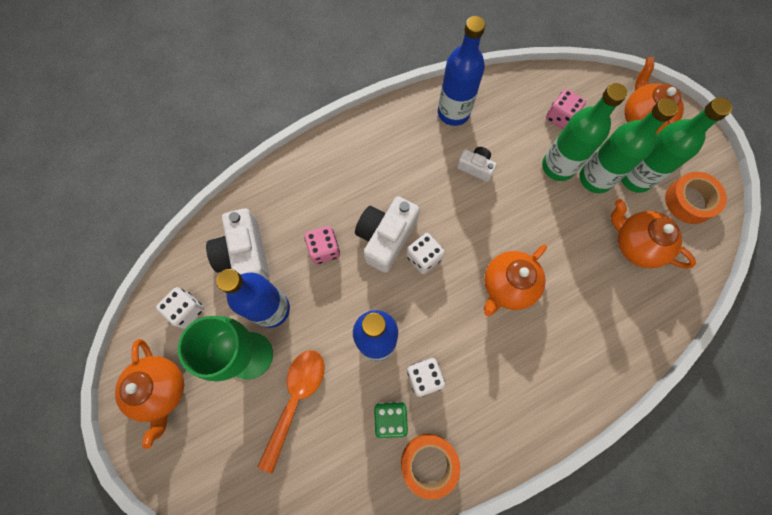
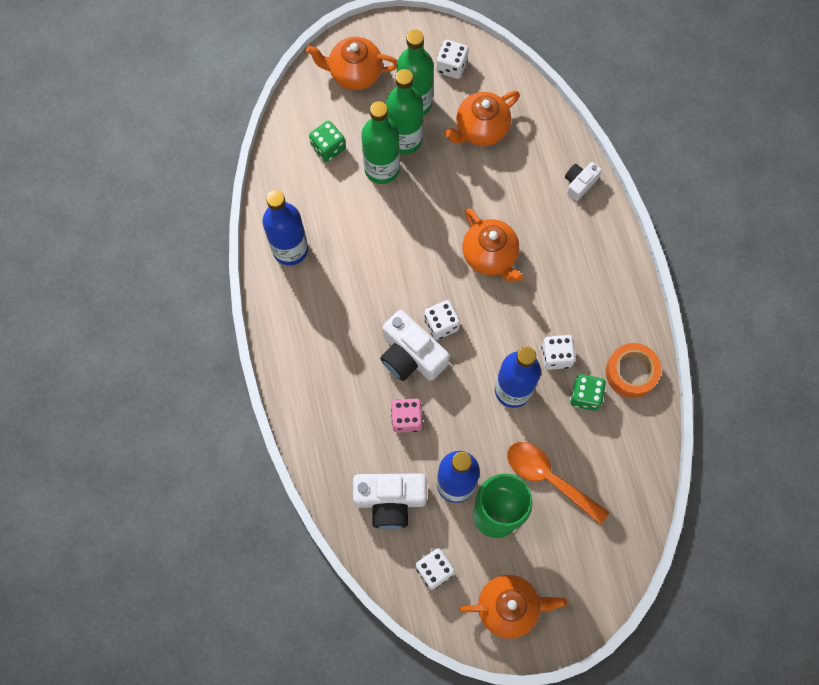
camera: 75 degrees left, 0 degrees up
(475, 167) = (359, 246): white camera -> white camera (579, 183)
(560, 117) = (328, 147): pink dice -> green dice
(689, 201) = (451, 66): orange tape -> white dice

